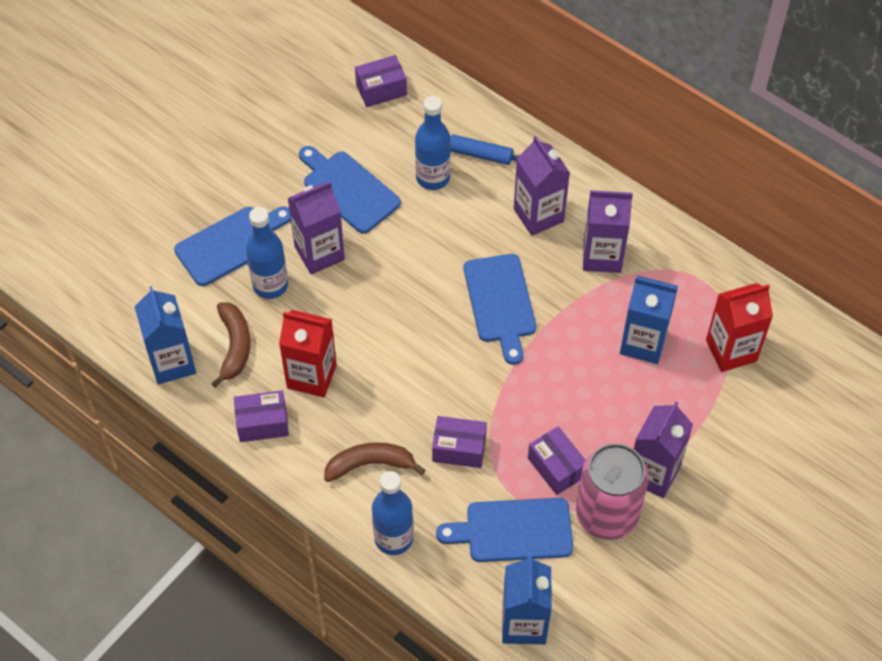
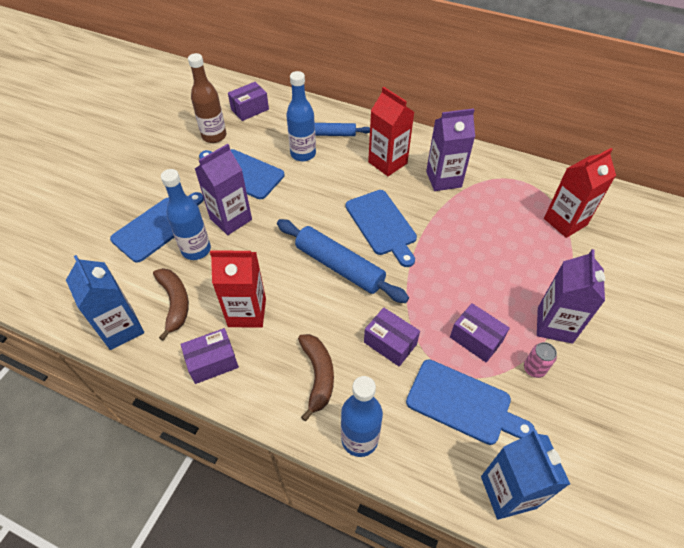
camera: 15 degrees left, 5 degrees down
(324, 124) = (214, 136): none -> brown bottle
(370, 464) = (318, 375): brown banana -> brown banana turned 105 degrees clockwise
(431, 345) = (339, 266): none -> blue rolling pin
(459, 449) = (390, 343): purple box -> purple box turned 45 degrees clockwise
(513, 530) = (463, 403): blue cutting board -> blue cutting board turned 135 degrees counterclockwise
(538, 215) = (387, 163): purple carton -> red carton
(607, 514) = (534, 368): pink can -> pink can, size x0.41
(643, 343) = (500, 230): blue carton -> none

